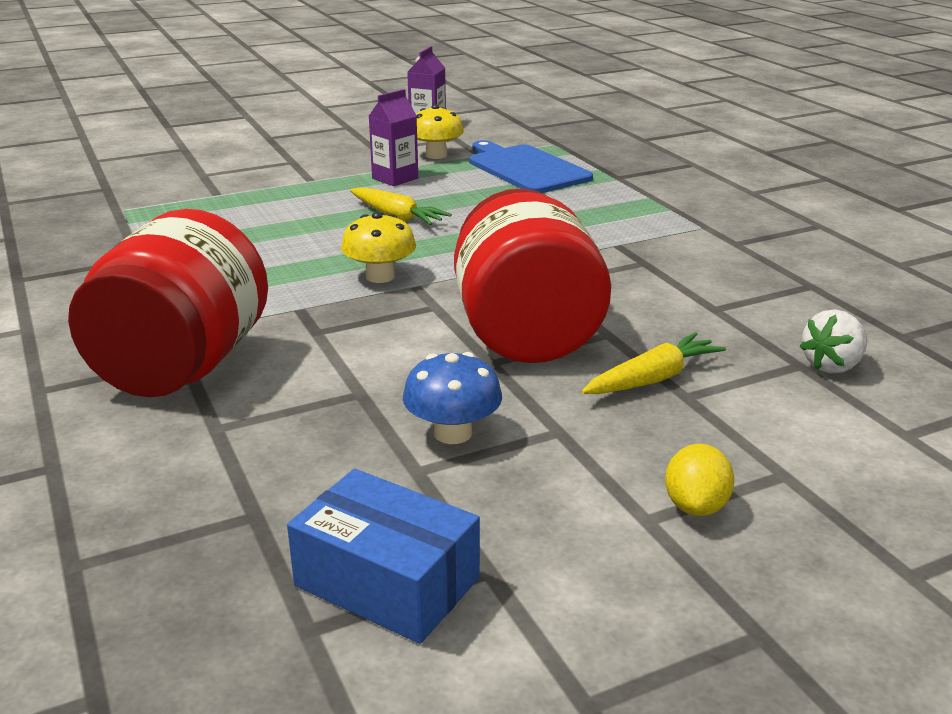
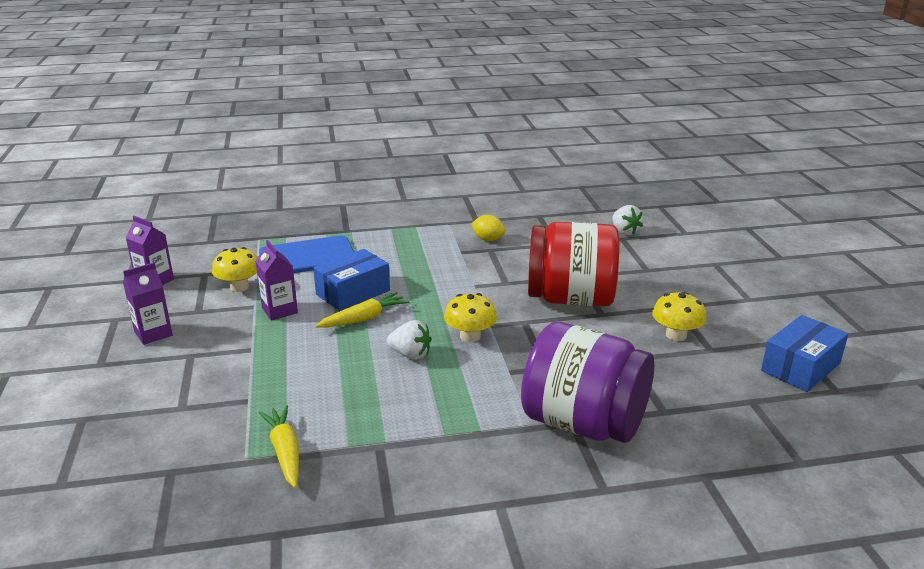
camera: 75 degrees left, 0 degrees up
(182, 367) = (583, 423): red jar -> purple jar
(323, 249) = (410, 354): none -> white strawberry
(326, 143) = (153, 333): none -> purple carton
(453, 433) = (676, 335): blue mushroom -> yellow mushroom
(456, 203) = (353, 292): none -> blue box
(652, 379) = (629, 274): yellow carrot -> yellow carrot (285, 452)
(696, 506) = (739, 287): yellow lemon -> yellow lemon (488, 239)

